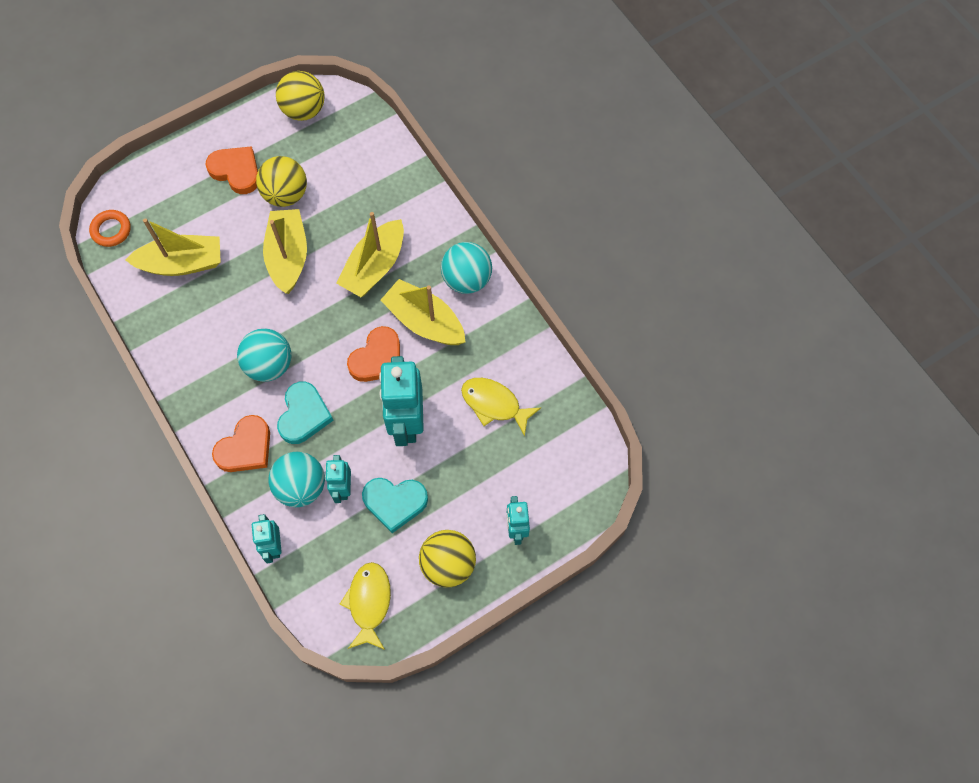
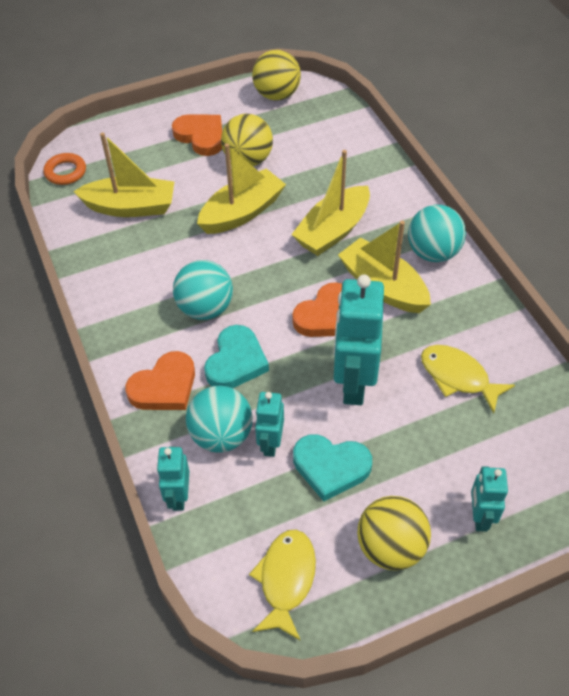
camera: 10 degrees right, 15 degrees down
(288, 256) = (242, 212): yellow boat -> yellow boat turned 45 degrees clockwise

